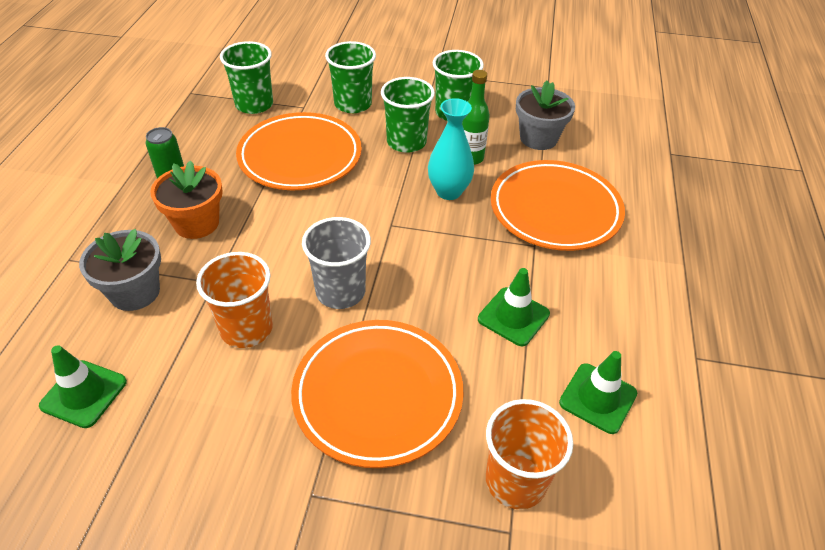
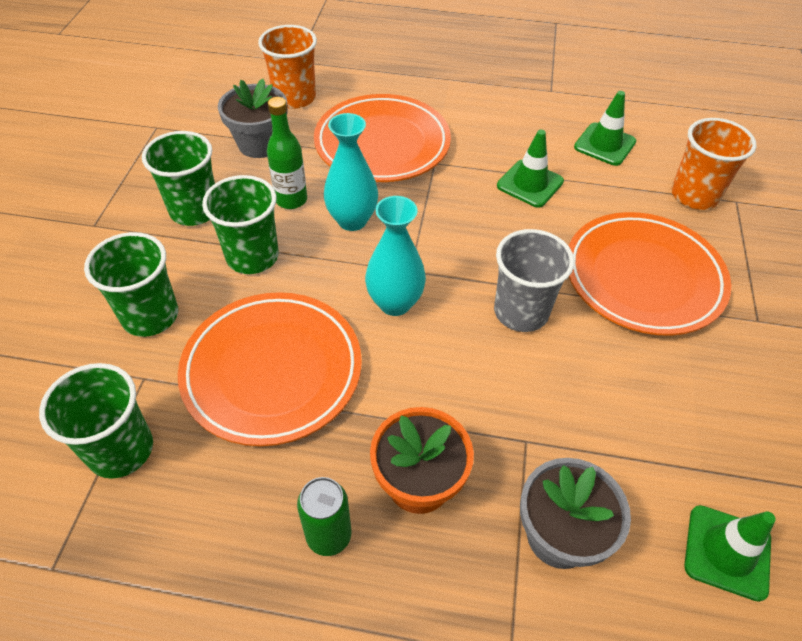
camera: 90 degrees left, 5 degrees up
(246, 328) = (591, 394): orange cup -> orange cup (294, 98)
(356, 215) = (395, 303): none -> turquoise vase

